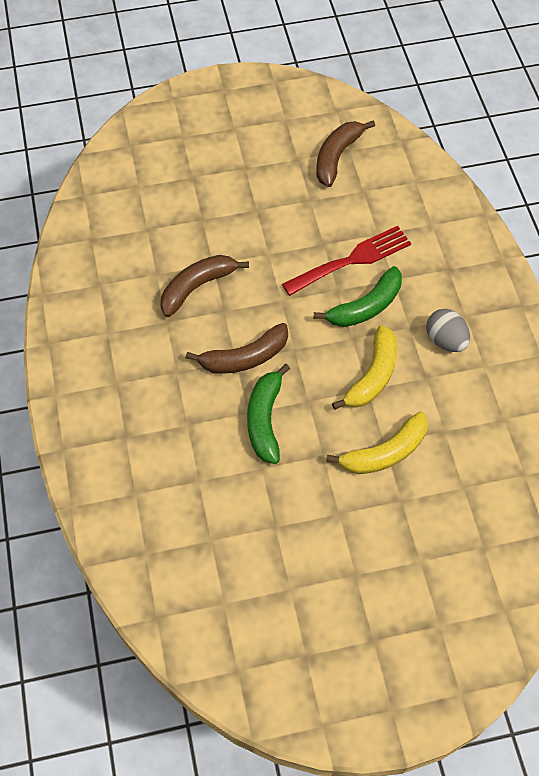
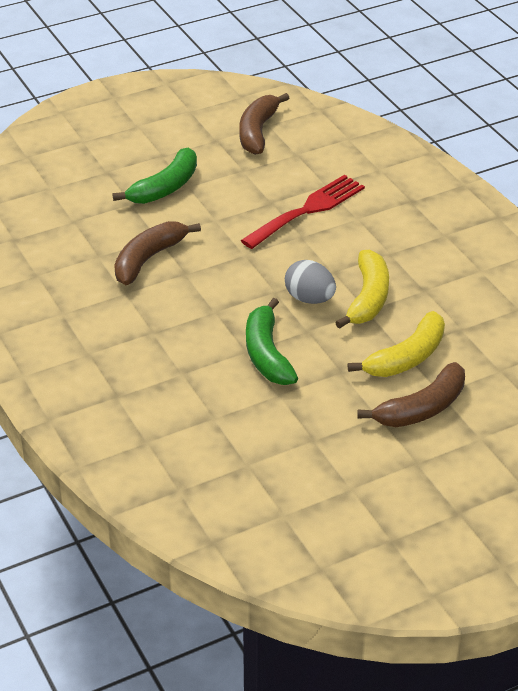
camera: 15 degrees left, 20 degrees down
(245, 358) = (224, 307): brown banana -> brown banana (422, 408)
(366, 307) = (337, 245): green banana -> green banana (165, 187)
(445, 340) = (432, 257): grey egg -> grey egg (309, 299)

